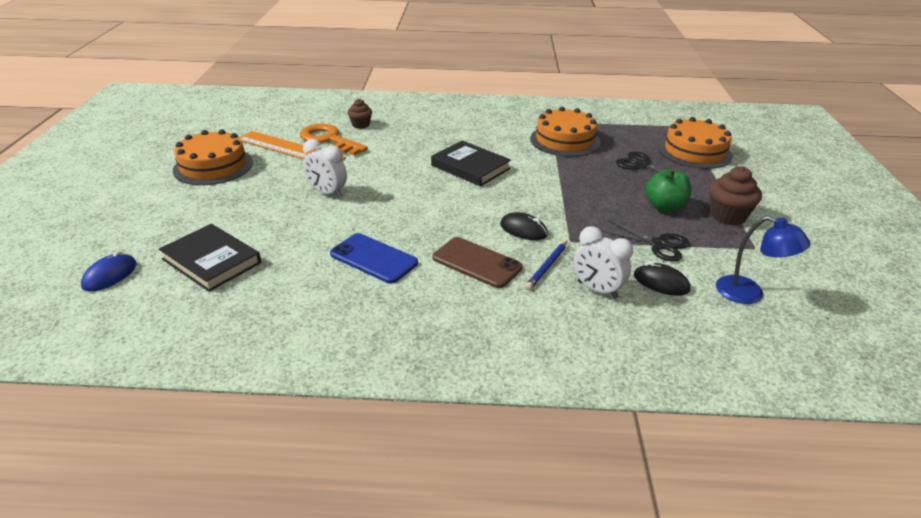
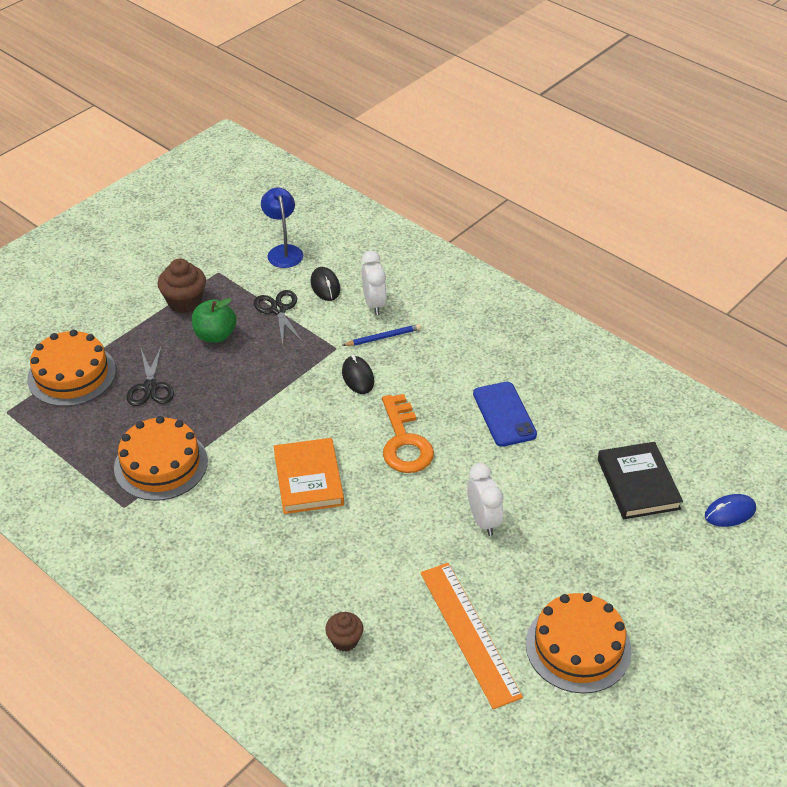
camera: 140 degrees left, 10 degrees up
(328, 139) = (410, 627): orange key -> orange key (405, 442)
(470, 167) = (308, 479): black book -> orange book
(476, 263) = (430, 368): brown phone -> none

